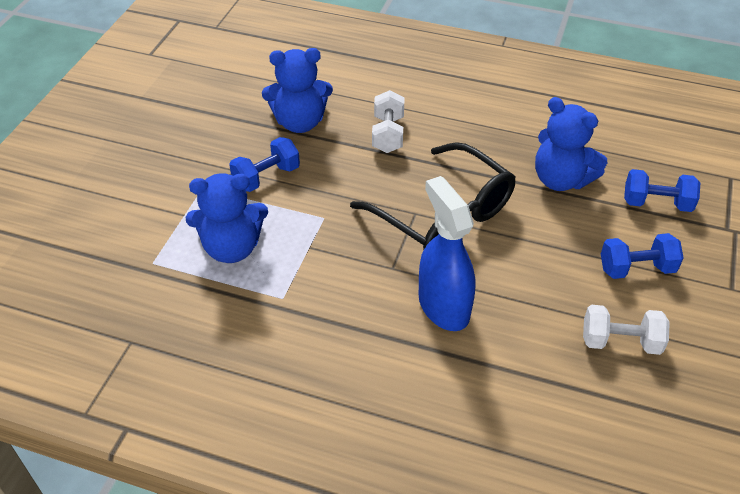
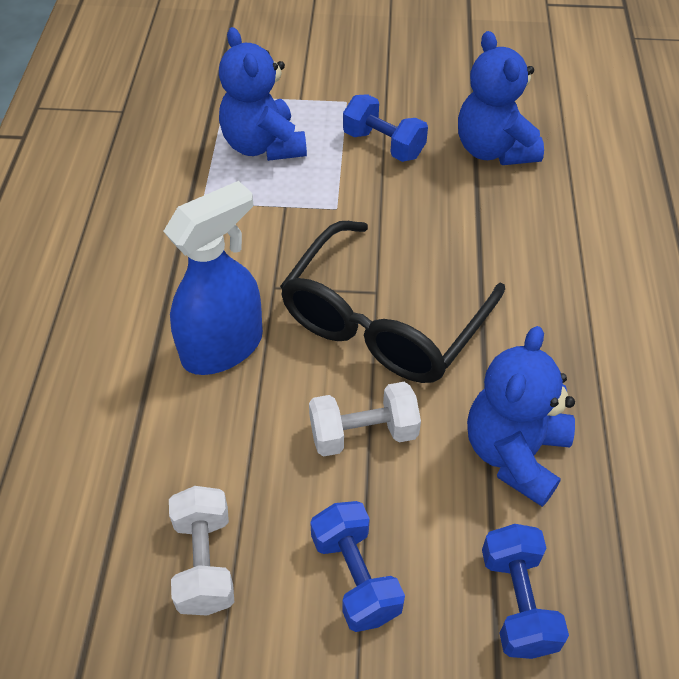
camera: 75 degrees right, 5 degrees up
(388, 134) = (514, 236): white dumbbell -> white dumbbell (363, 433)

